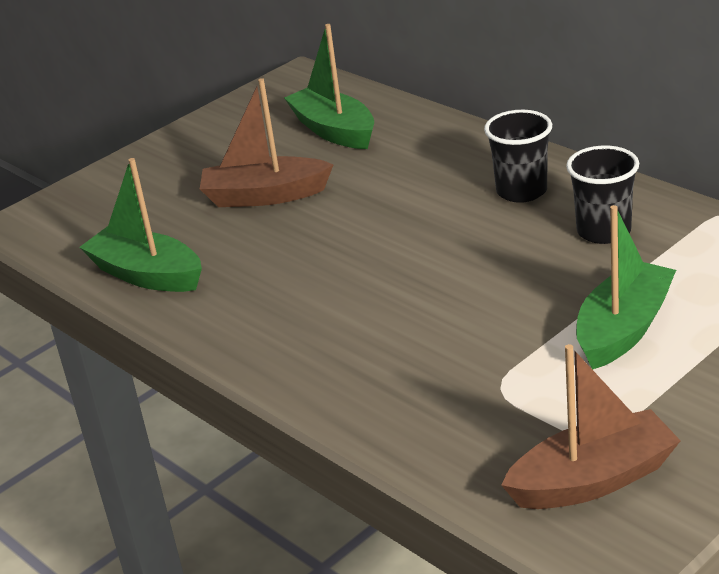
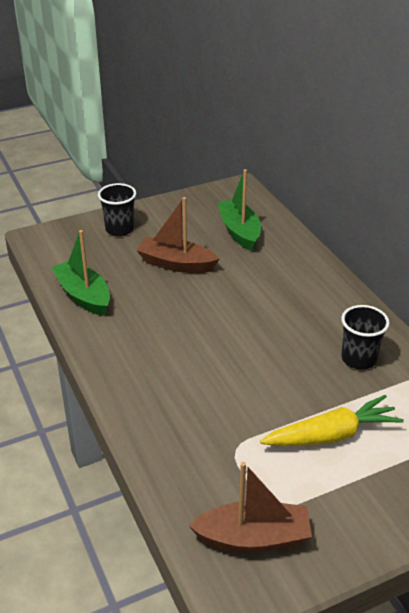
camera: 15 degrees right, 5 degrees up
(521, 191) = (325, 312): black cup -> black cup (119, 229)
(623, 329) = (331, 435): green boat -> yellow carrot

